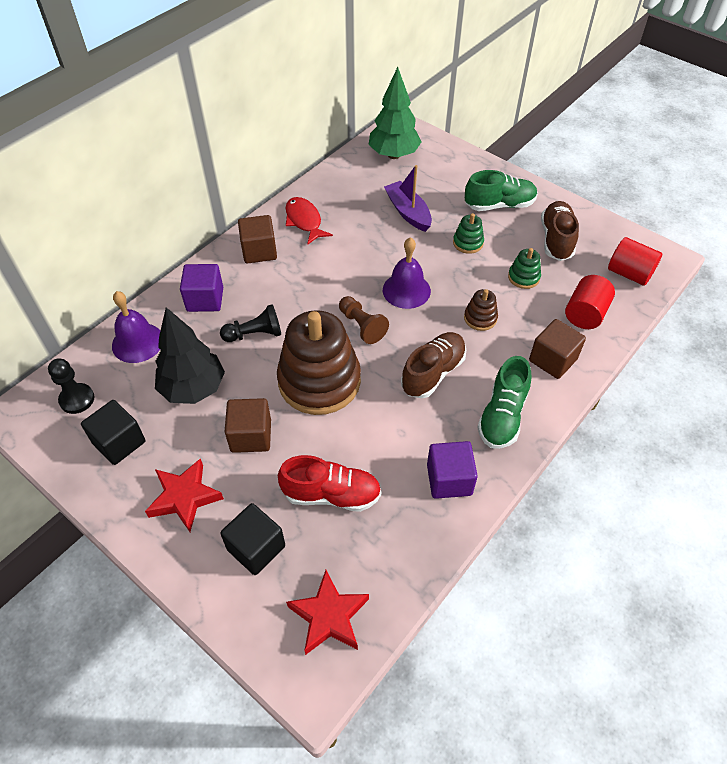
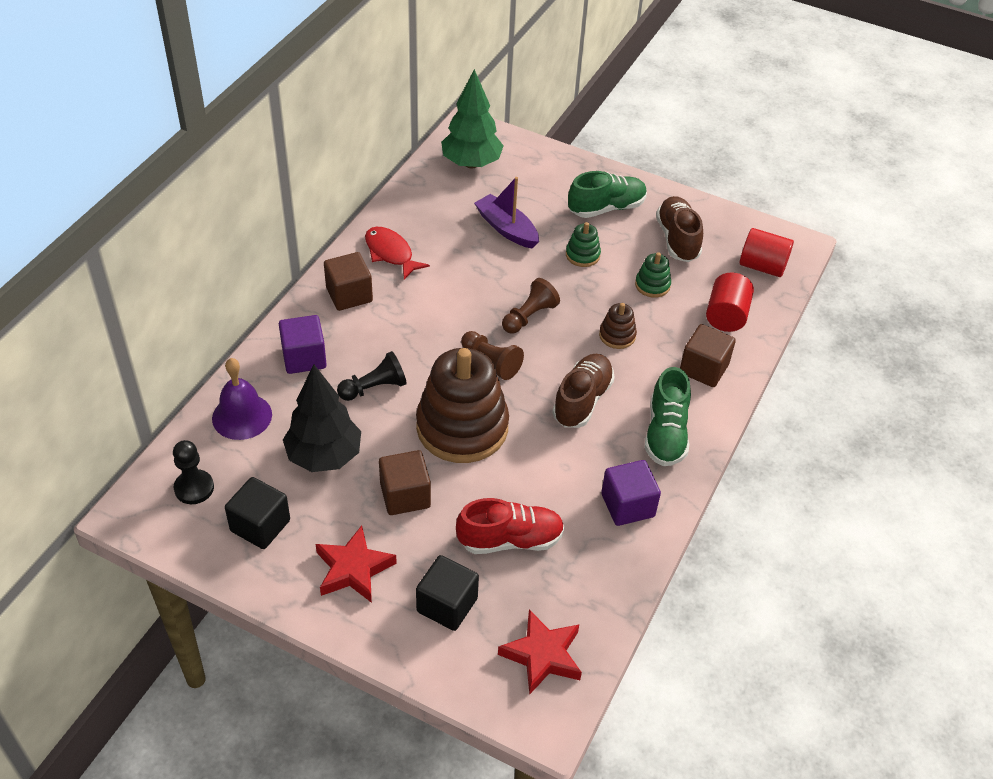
camera: 15 degrees left, 5 degrees down
(406, 290) = (529, 316): purple bell -> brown pawn

